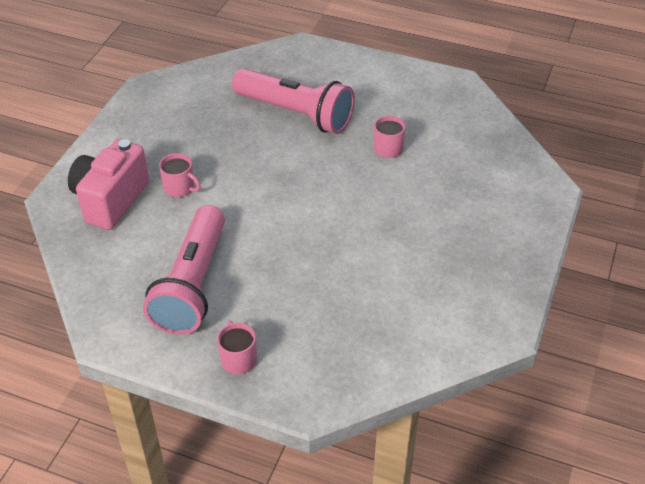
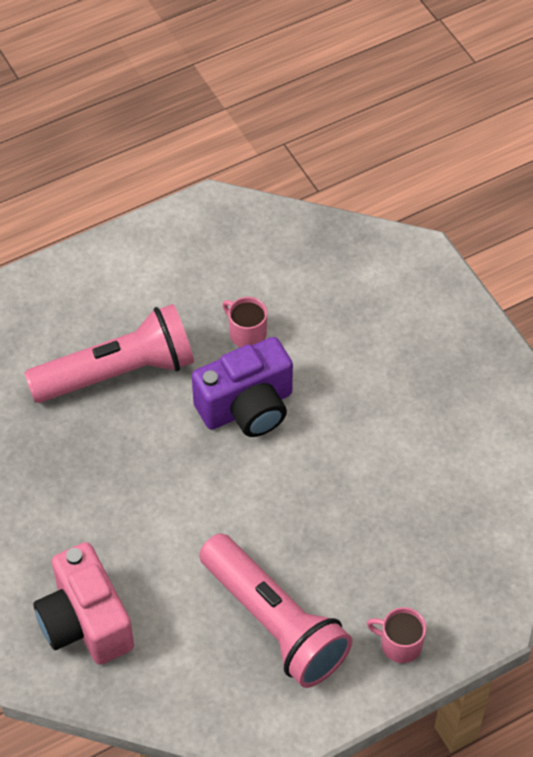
camera: 50 degrees left, 10 degrees up
(180, 188) = (128, 548): pink mug -> none
(336, 179) = (247, 407): none -> purple camera

